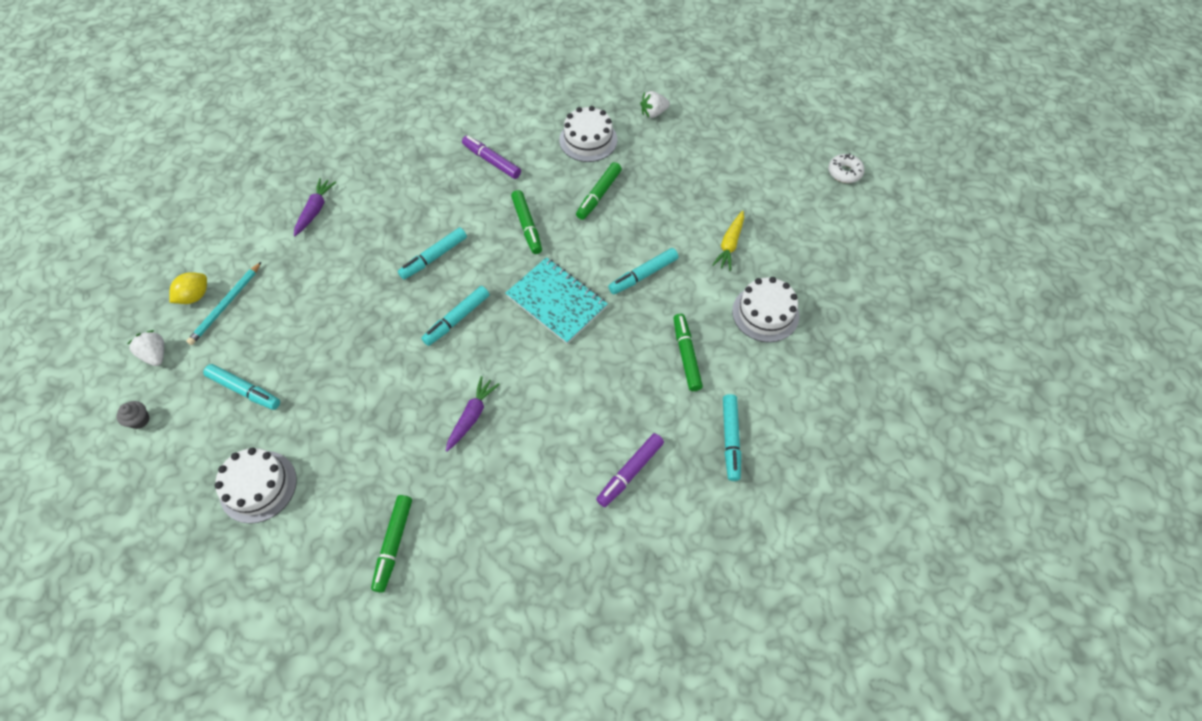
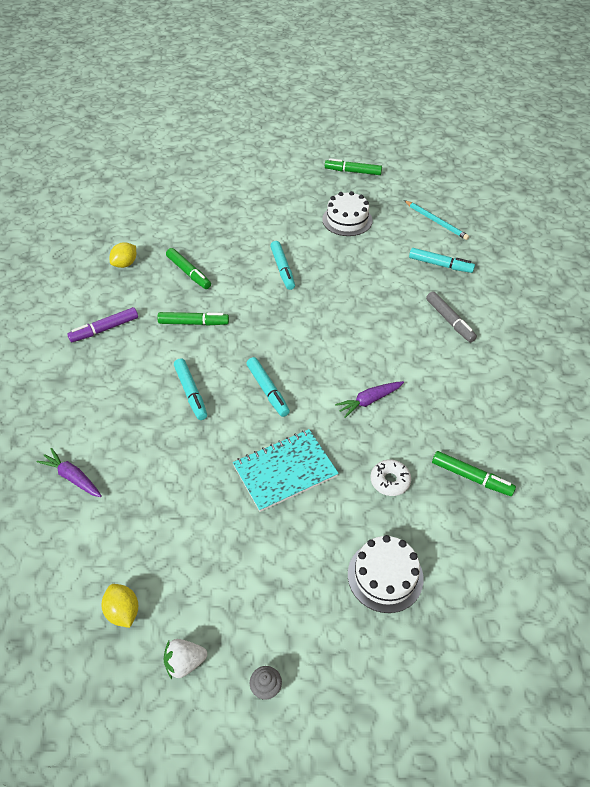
camera: 70 degrees left, 10 degrees down
(226, 305) = (153, 580): turquoise pencil -> turquoise pencil (436, 221)
(245, 390) = (271, 574): turquoise marker -> none
(472, 416) = (369, 401): purple carrot -> purple carrot turned 75 degrees counterclockwise
(556, 301) = (282, 323): turquoise notebook -> turquoise notebook (285, 471)
(588, 140) = (125, 264): white cake -> yellow lemon
(630, 472) = (450, 321): purple marker -> grey marker
(653, 113) = (124, 220): white strawberry -> none
(686, 355) = (364, 267): green marker -> green marker (353, 172)
(730, 244) = (279, 219): yellow carrot -> none
(844, 172) = (249, 150): white donut -> white donut (390, 481)

